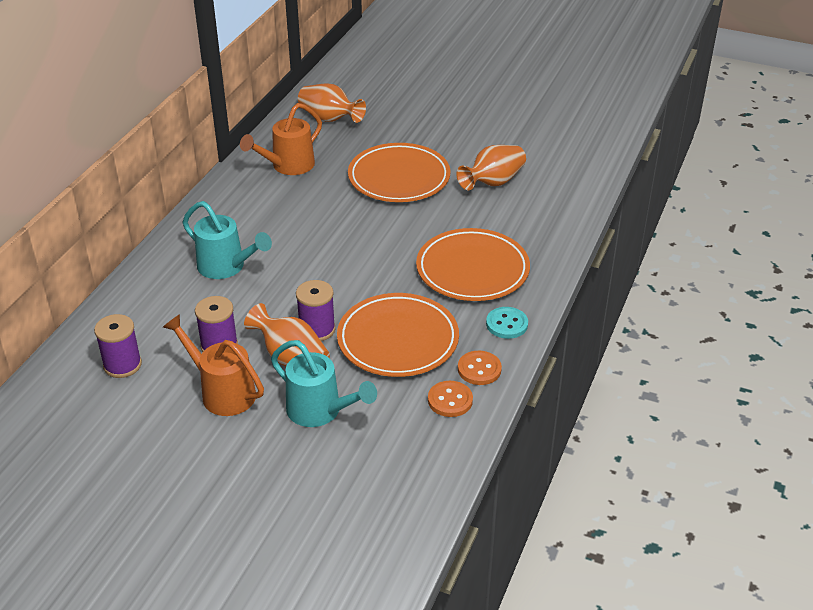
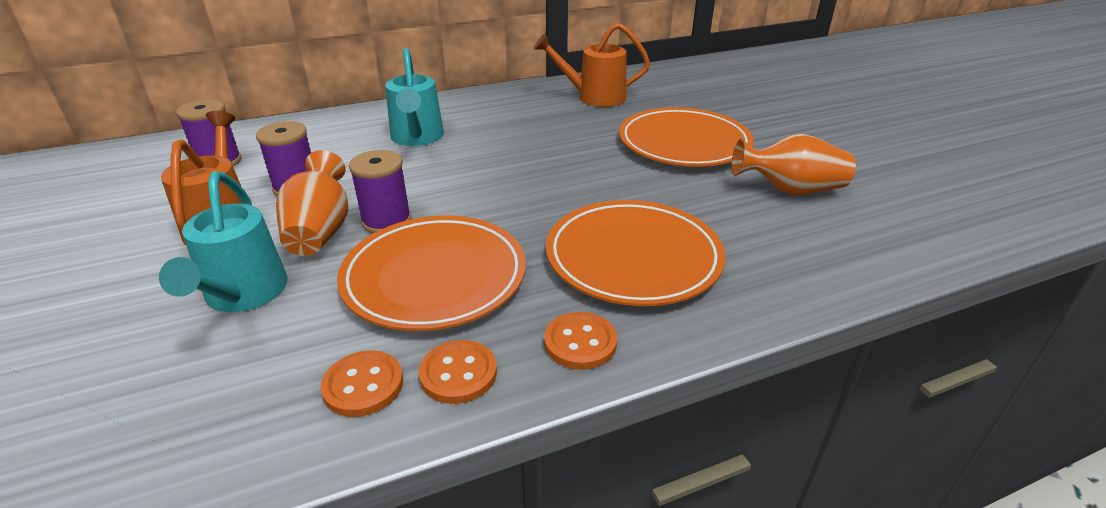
camera: 45 degrees right, 5 degrees down
(329, 119) = (686, 82): orange vase -> none
(506, 324) = (580, 342): turquoise button -> orange button

